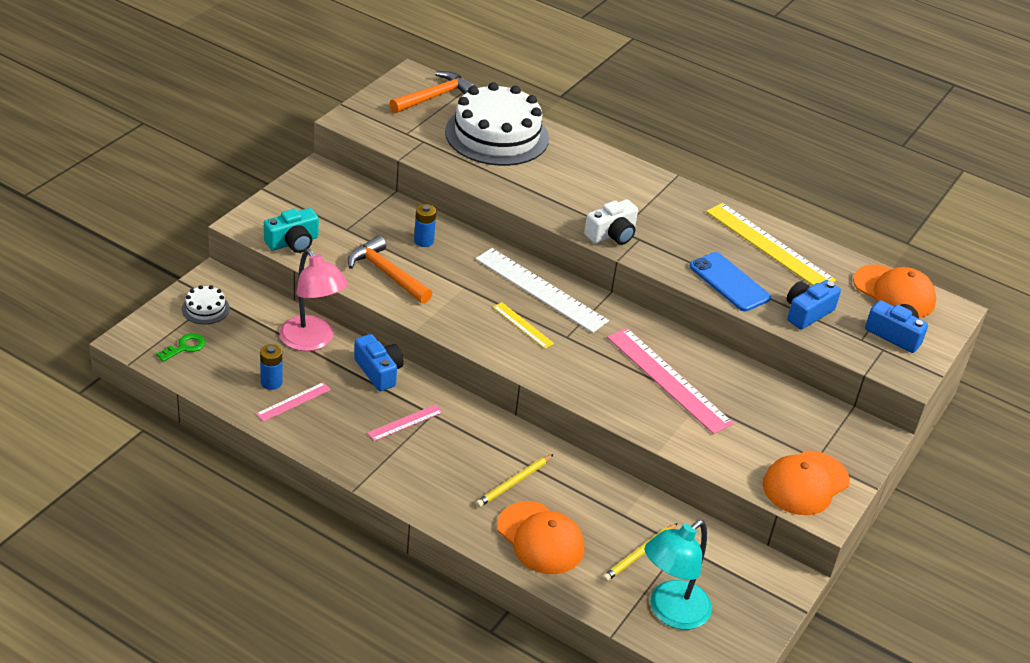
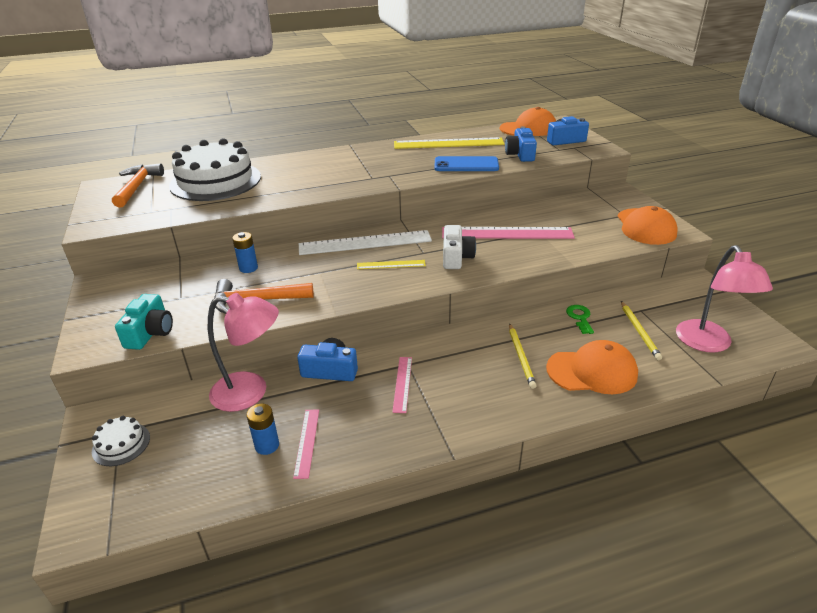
camera: 45 degrees left, 5 degrees down
(185, 347) = (146, 488): green key -> green key (580, 317)
(612, 234) = (372, 182): white camera -> white camera (456, 257)
(670, 612) = (708, 344): turquoise lamp -> pink lamp

